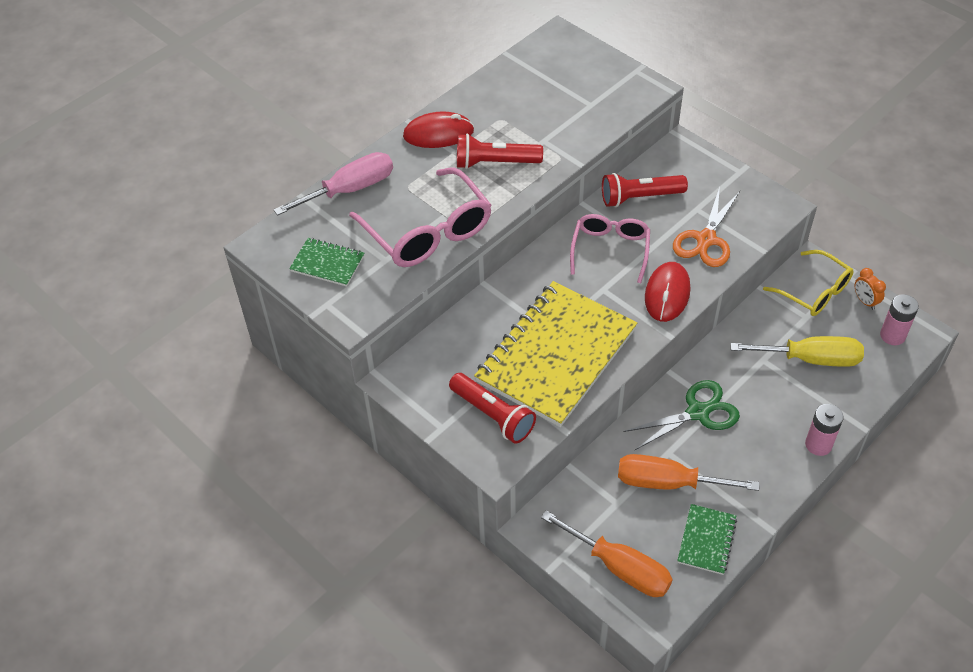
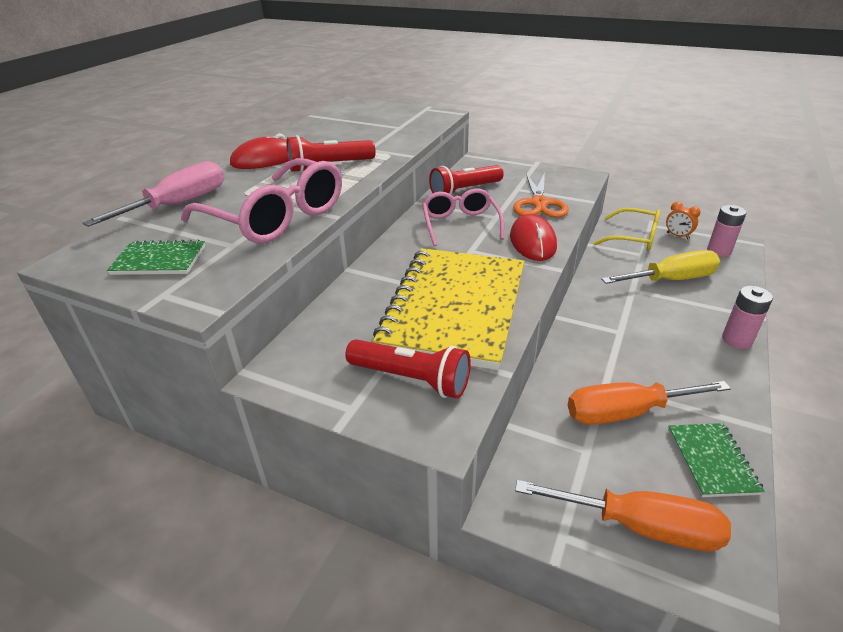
camera: 20 degrees left, 15 degrees down
(697, 412) = (607, 342): green scissors -> none

